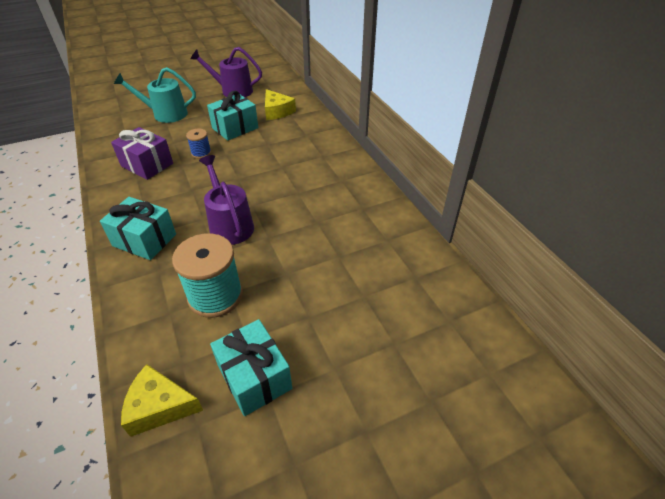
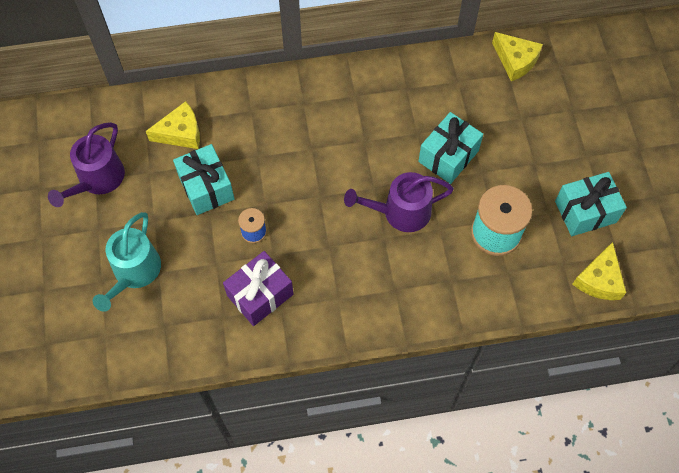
camera: 75 degrees left, 20 degrees up
(144, 240) = (403, 295): turquoise gift -> turquoise gift (448, 156)
(435, 280) = (515, 61): none -> yellow cheese

